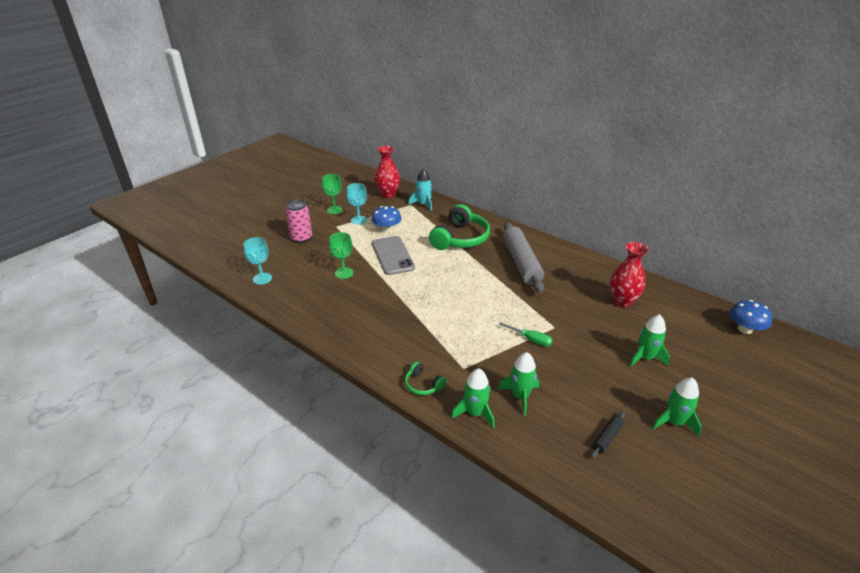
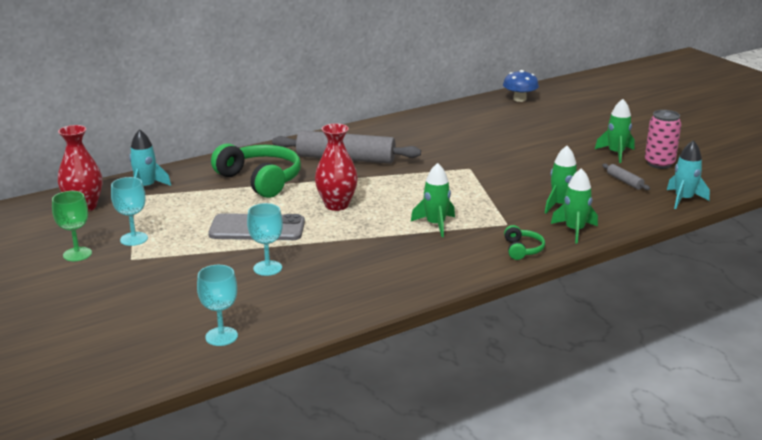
camera: 70 degrees left, 10 degrees down
(301, 238) = (134, 292): pink can -> pink can (659, 164)
(344, 273) = (267, 268): green goblet -> turquoise goblet
(387, 229) = (184, 222): blue mushroom -> none
(423, 385) = (522, 249): green headphones -> green headphones turned 60 degrees counterclockwise
(531, 340) = (482, 183): green screwdriver -> none
(599, 494) = (683, 199): none -> turquoise rocket
(607, 437) = (624, 181): black rolling pin -> grey rolling pin
(622, 301) = (450, 131): red vase -> red vase (336, 205)
(645, 358) = (535, 143): green rocket -> green rocket (435, 225)

